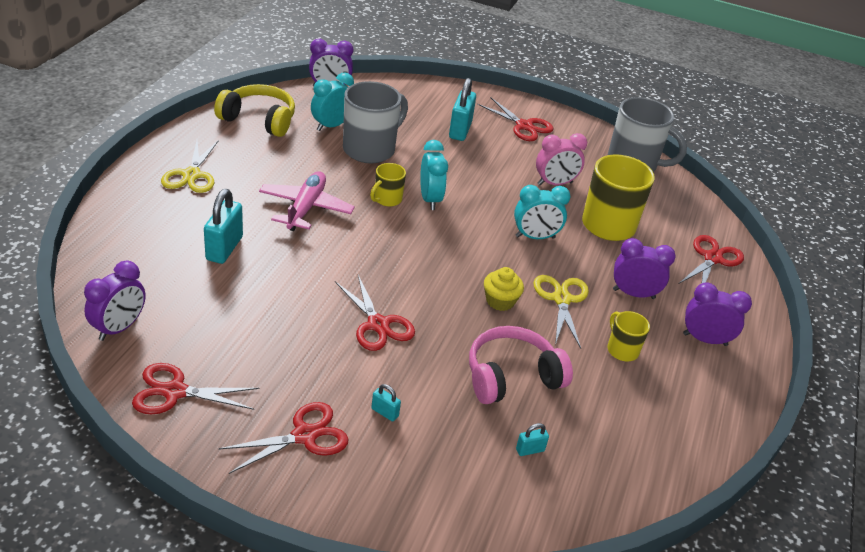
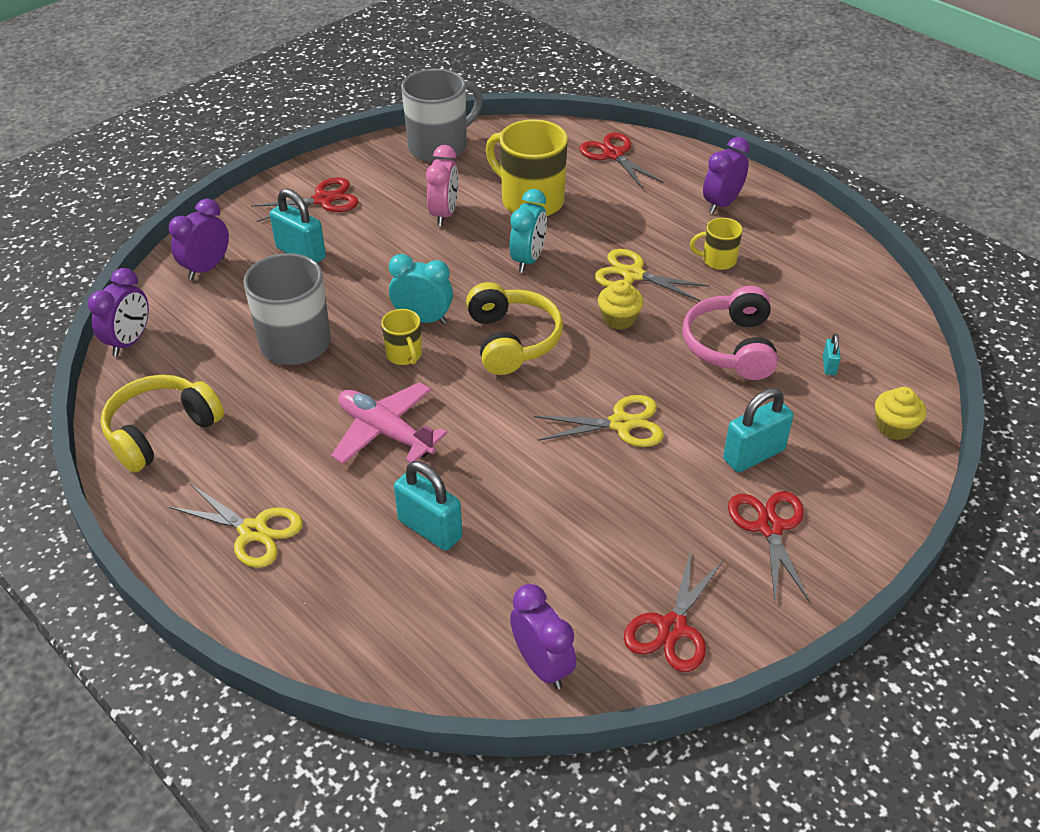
camera: 60 degrees left, 5 degrees up
(331, 126) = (221, 363): turquoise clock -> none
(378, 325) = (621, 424): red scissors -> yellow scissors
(385, 412) = (753, 455): turquoise padlock -> turquoise padlock, size x2.08
(436, 248) = (512, 340): none -> yellow headphones
(475, 511) = (894, 427): none -> yellow cupcake
(633, 294) = (643, 224): purple clock -> purple clock (206, 268)

